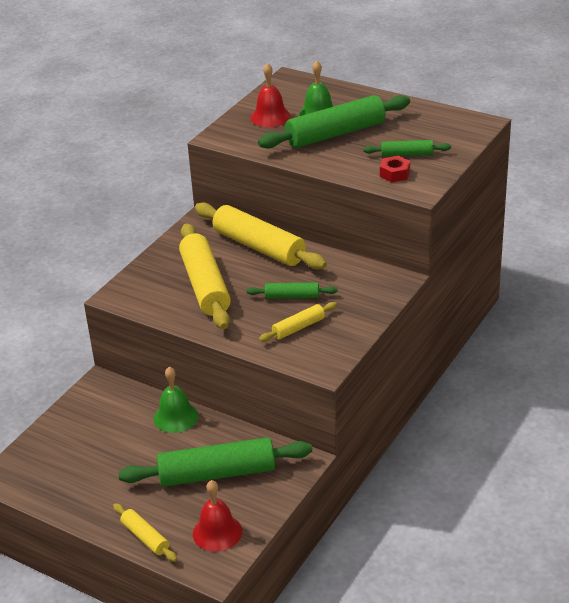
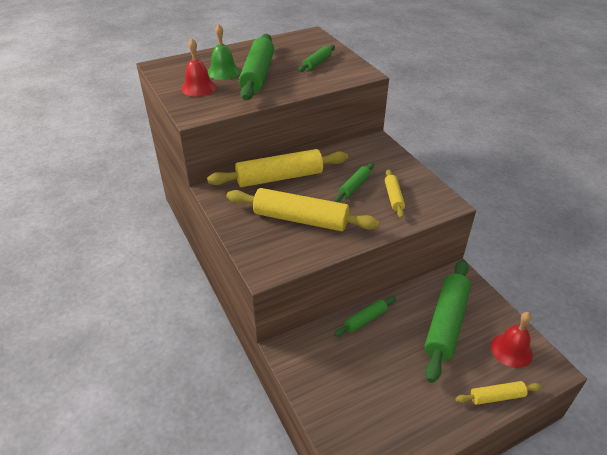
camera: 60 degrees left, 5 degrees up
(176, 417) = (365, 320): green bell -> green rolling pin
(395, 174) = (335, 74): red nut -> none

